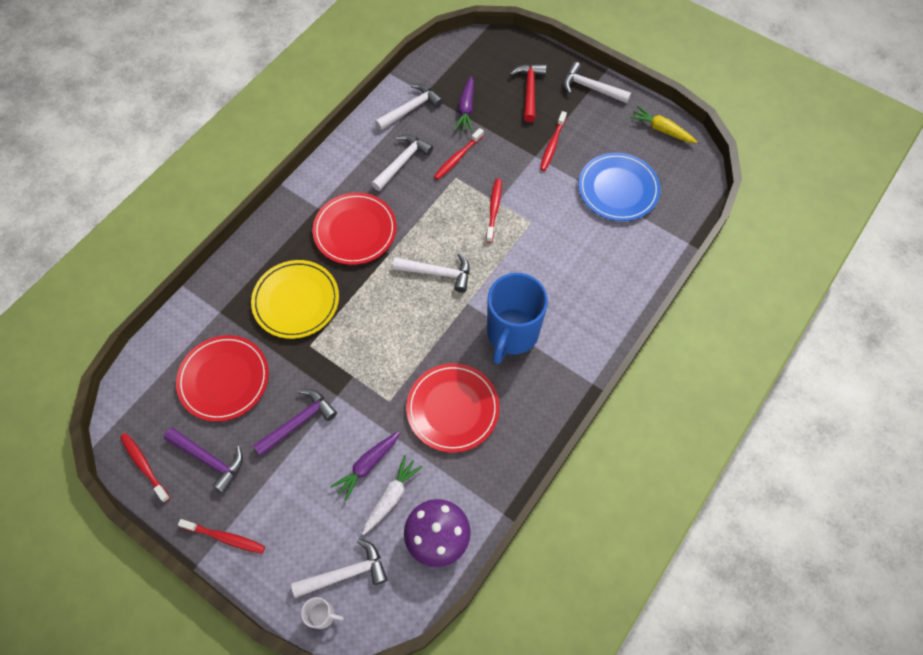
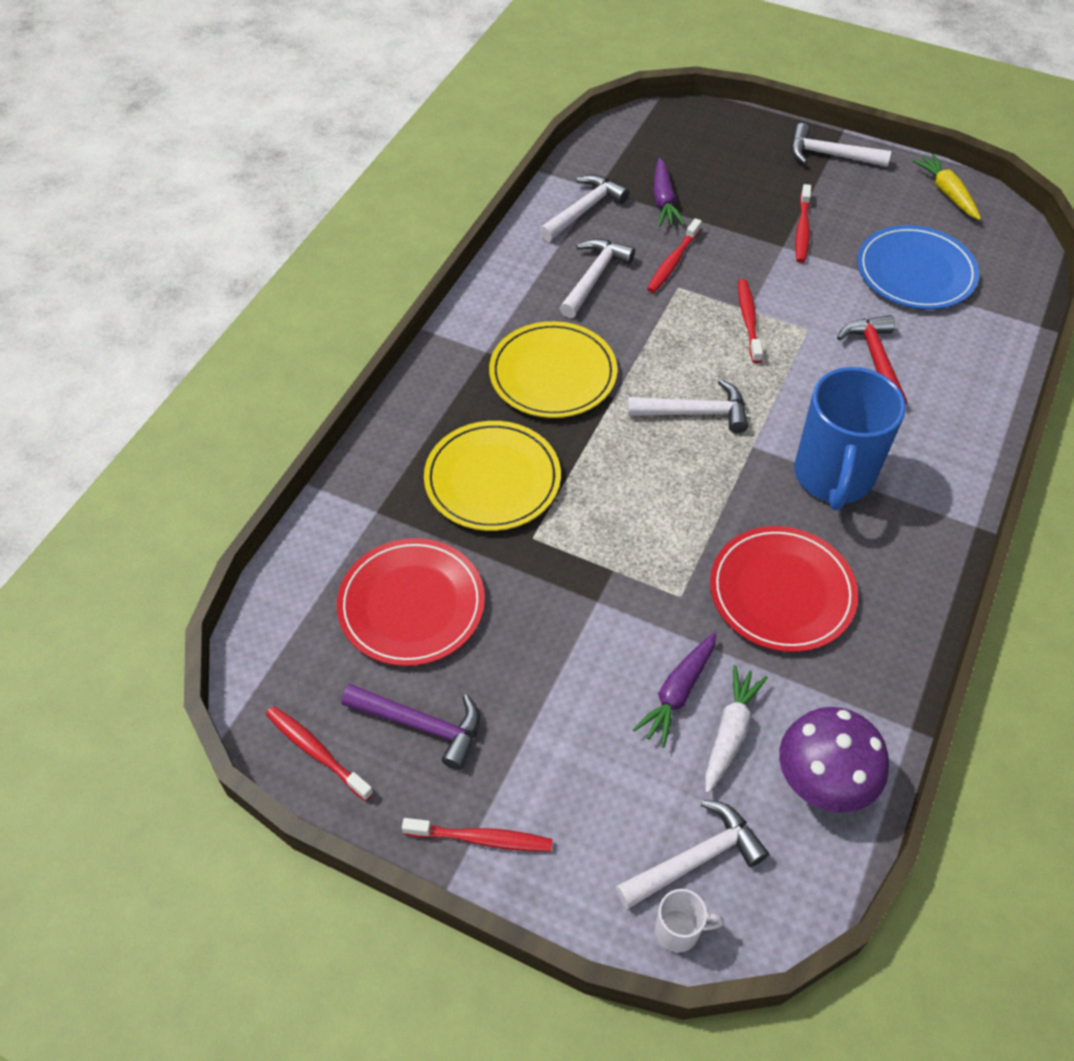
camera: 10 degrees left, 10 degrees down
(298, 422) = (549, 648): purple hammer -> none
(355, 230) = (553, 374): red plate -> yellow plate
(529, 91) = (746, 168): red hammer -> red hammer (875, 360)
(661, 129) = (946, 193): yellow carrot -> yellow carrot turned 45 degrees clockwise

